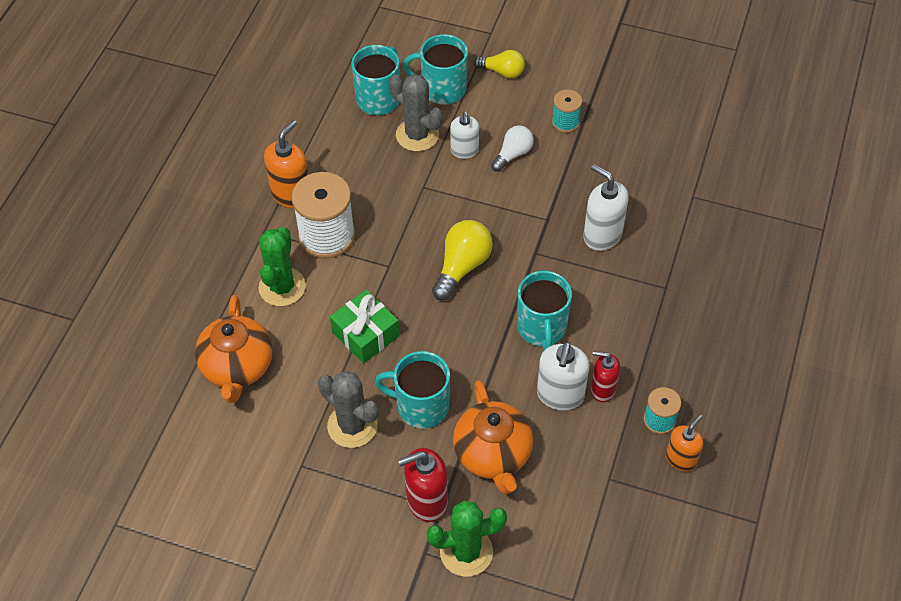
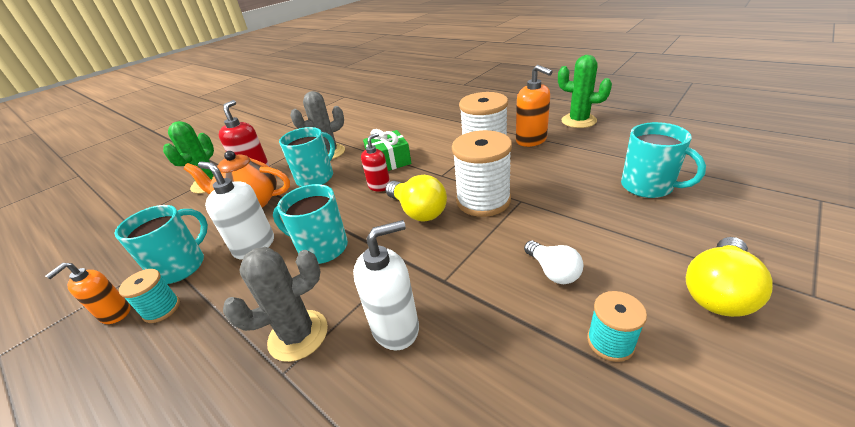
camera: 115 degrees right, 20 degrees down
(237, 367) = (400, 121): orange teapot -> none
(282, 287) = (448, 135): green cactus -> green cactus (578, 121)
(417, 135) = (592, 204): grey cactus -> grey cactus (298, 335)
(430, 216) = (483, 200): none -> white spool
(442, 89) = (670, 230): turquoise mug -> turquoise mug (181, 266)
(464, 151) = (564, 233): white soap dispenser -> none
(502, 72) = (718, 291): yellow light bulb -> yellow light bulb, size x1.52
(602, 389) = (230, 275): red soap dispenser -> red soap dispenser (379, 186)
(681, 459) = (115, 313): orange soap dispenser -> orange soap dispenser turned 60 degrees clockwise

